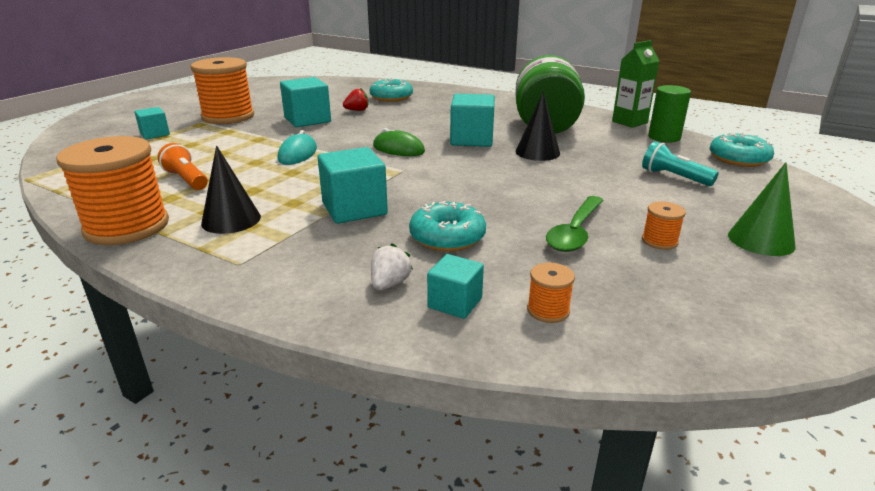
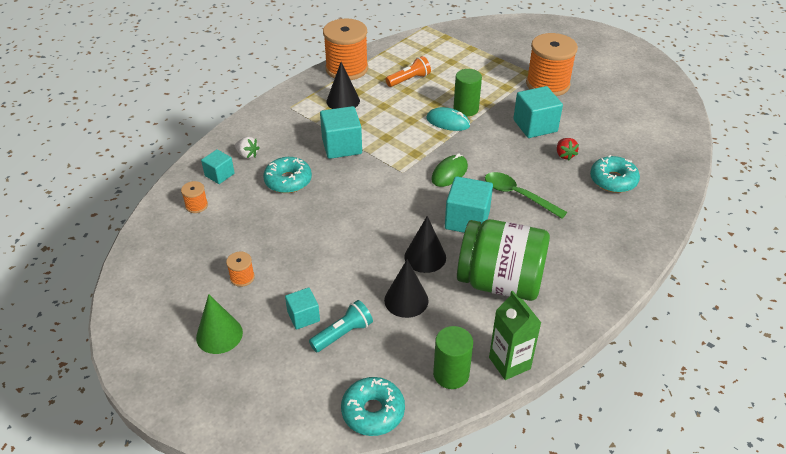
camera: 100 degrees right, 15 degrees up
(155, 134) = (504, 56): turquoise cube -> turquoise cube (303, 316)
(270, 147) = (466, 109): none -> green cylinder
(575, 232) = (271, 239): green spoon -> green spoon (518, 195)
(601, 156) = (406, 300): none -> black cone

